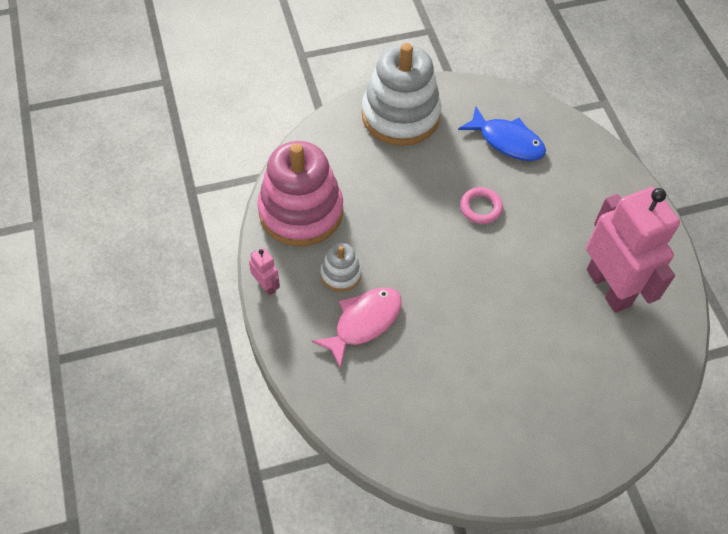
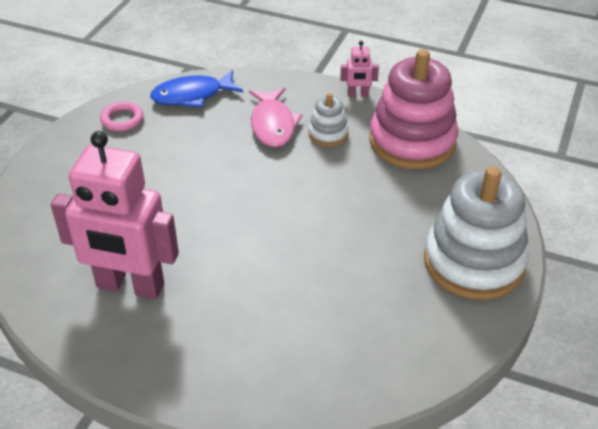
camera: 130 degrees right, 15 degrees down
(480, 208) = (305, 253): pink ring -> pink ring (122, 119)
(507, 141) = (365, 327): blue fish -> blue fish (192, 95)

